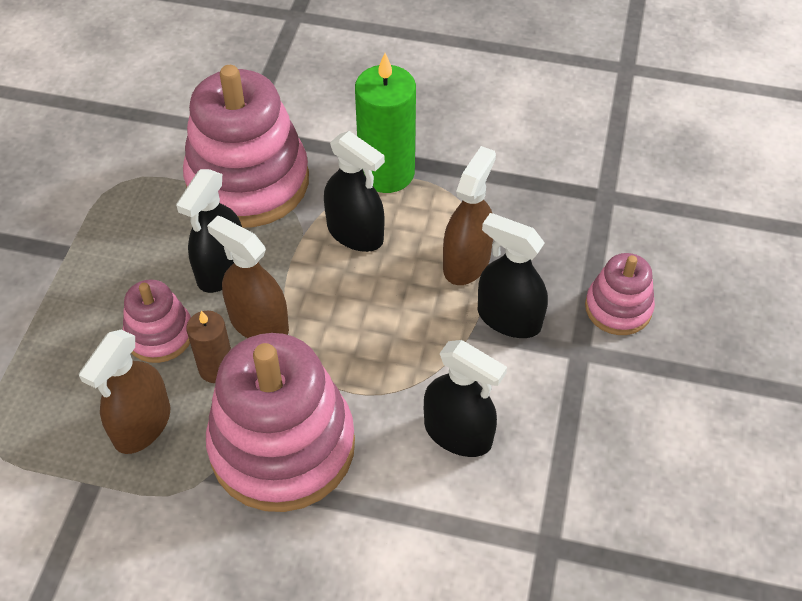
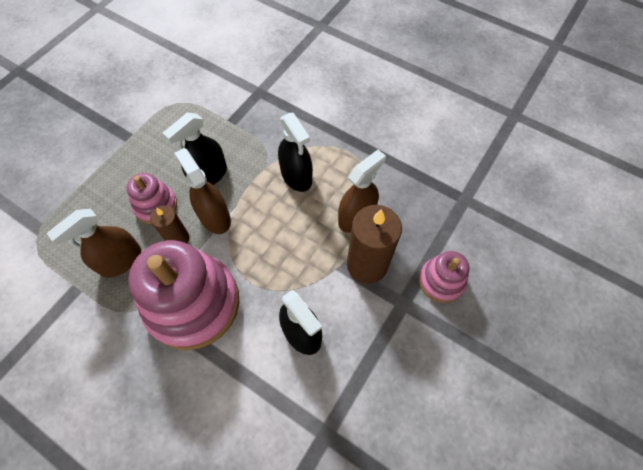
camera: 20 degrees right, 10 degrees up
(248, 181) = (248, 124): pink stacking toy -> none
(386, 173) = (332, 142): green candle -> none
(509, 318) = (367, 264): black spray bottle -> brown candle

